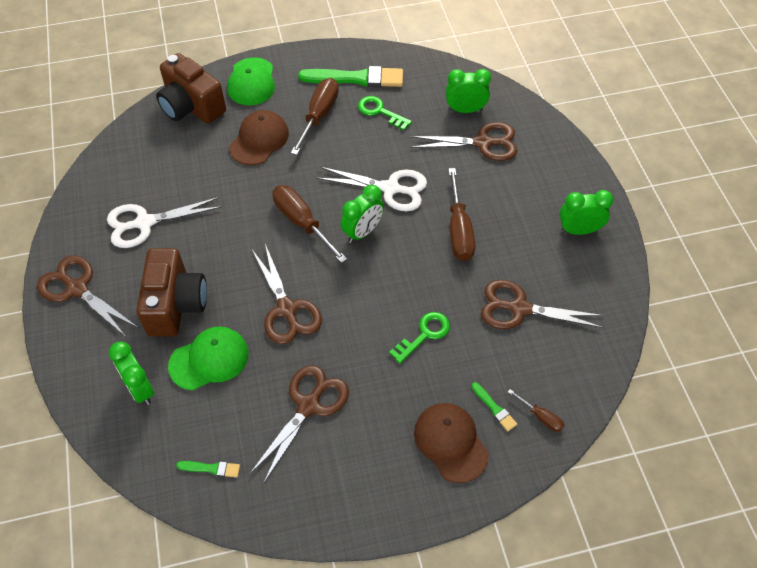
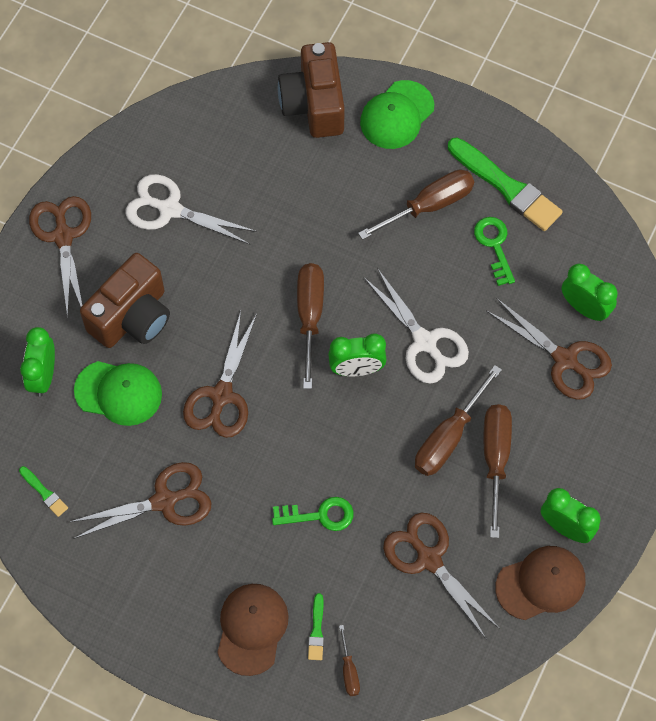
camera: 40 degrees right, 10 degrees up
(259, 140) = (347, 192): brown cap -> brown cap (541, 583)
(499, 223) = (495, 459): none -> brown screwdriver

